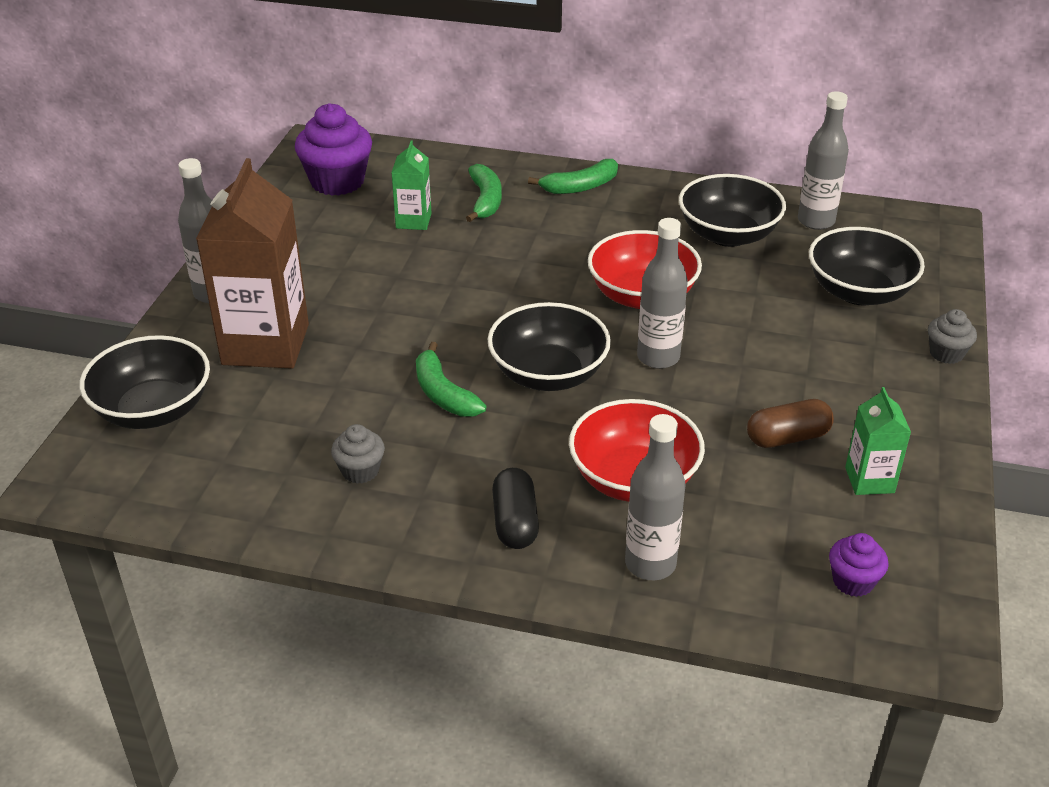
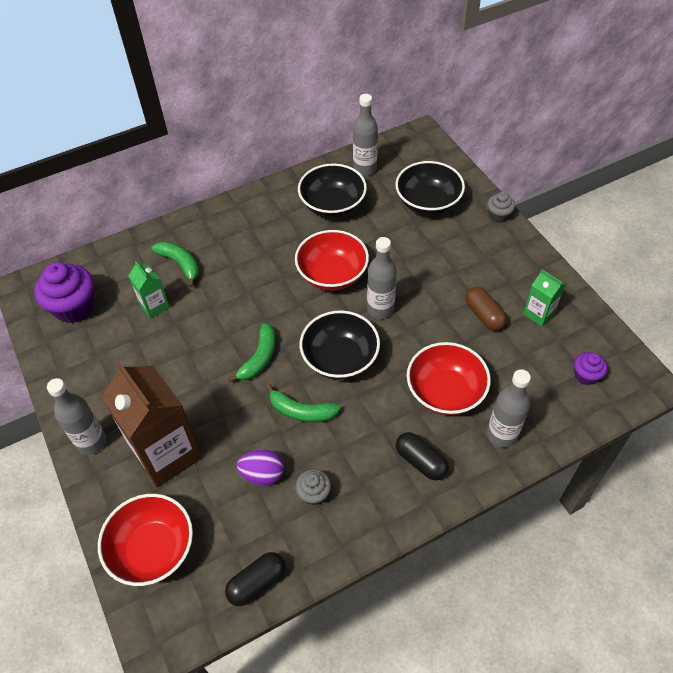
camera: 40 degrees left, 15 degrees up
(153, 410) = (153, 549): black bowl -> red bowl
(206, 503) = (257, 583): none -> black capsule
(332, 420) = (262, 474): none -> purple egg
(580, 187) = (223, 220): green banana -> green banana (259, 358)
(787, 438) = (484, 315): brown capsule -> brown capsule turned 60 degrees counterclockwise

